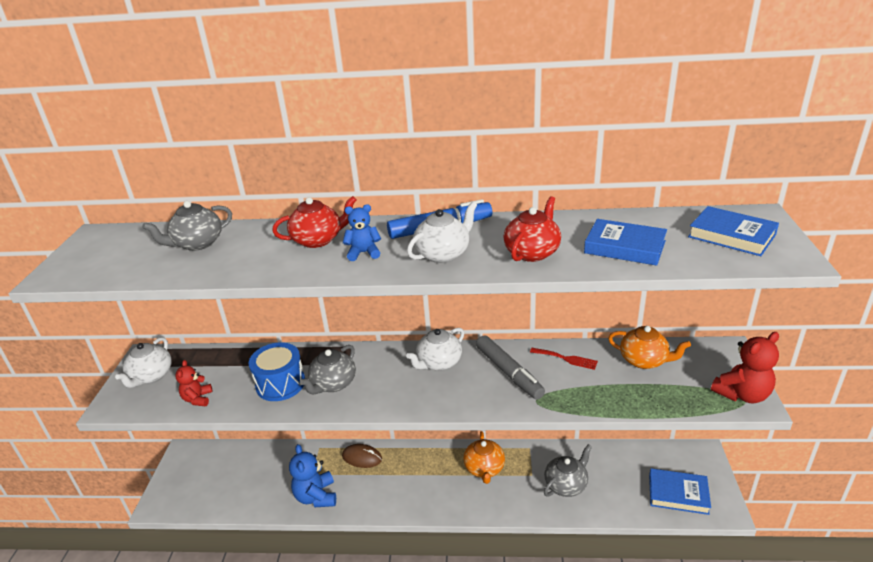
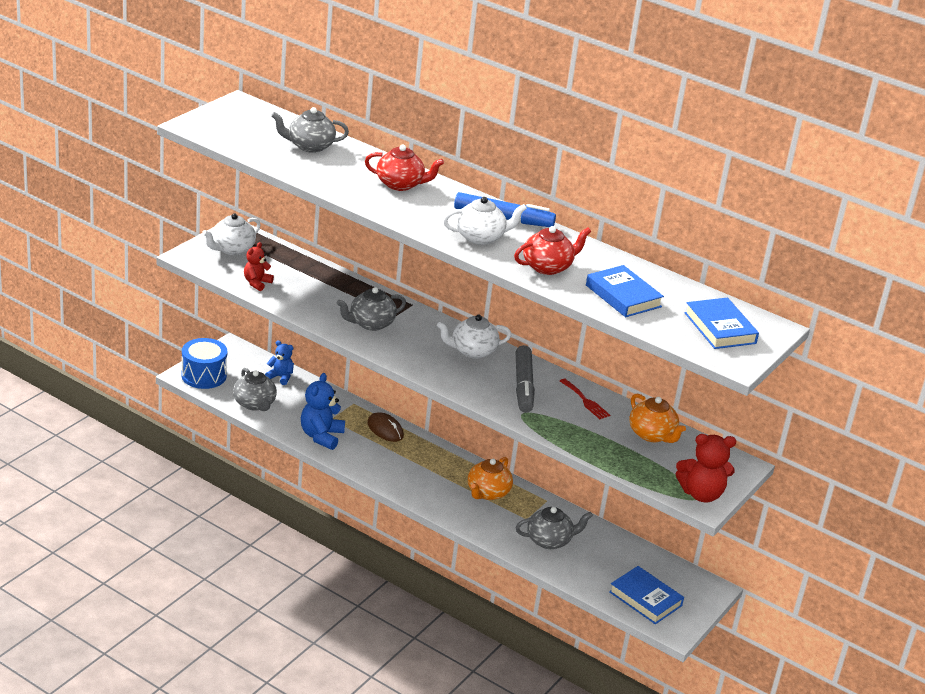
camera: 25 degrees right, 0 degrees up
(237, 498) = (254, 404): none -> grey teapot
(280, 384) = (329, 303): blue drum -> blue drum (204, 375)
(364, 253) = (424, 209): blue teddy bear -> blue teddy bear (281, 377)

